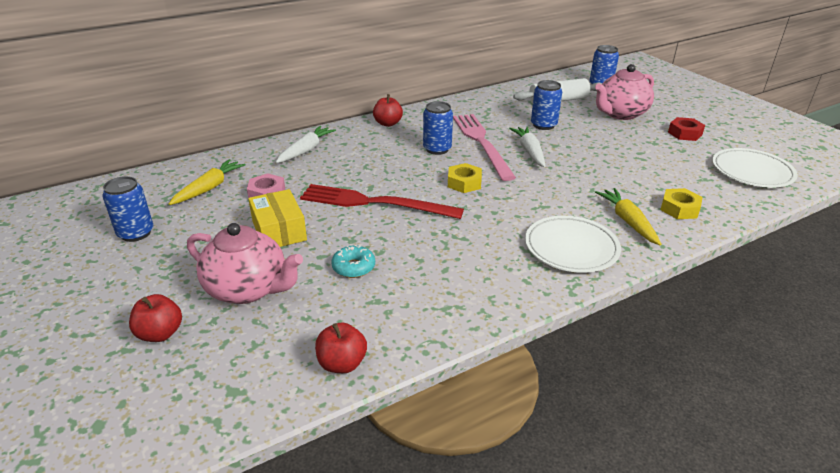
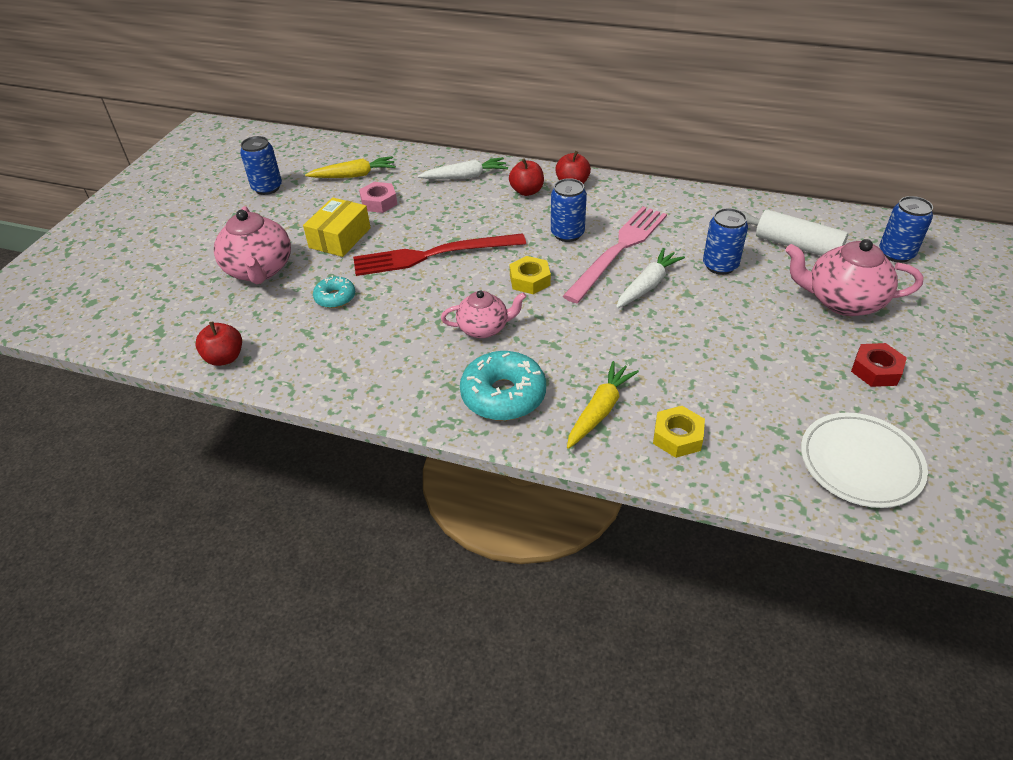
camera: 50 degrees right, 10 degrees up
(160, 333) = (182, 268): red apple -> red apple (527, 191)
(374, 203) = (433, 255): red fork -> red fork turned 75 degrees counterclockwise
(490, 222) = (484, 328): none -> pink teapot
(571, 248) = (503, 395): white plate -> turquoise donut

